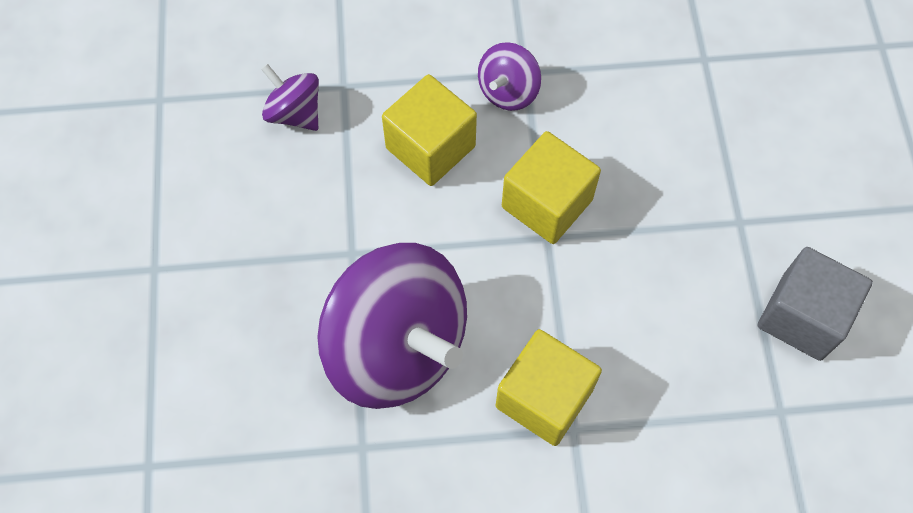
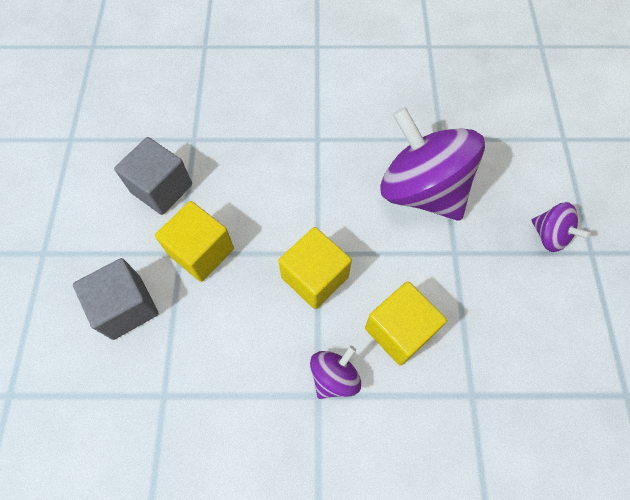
camera: 175 degrees left, 0 degrees up
(295, 113) = (510, 371): purple spinning top -> purple spinning top (549, 235)
(544, 398) = (332, 155): yellow cube -> yellow cube (201, 251)
(786, 147) = (126, 307): none -> grey cube

